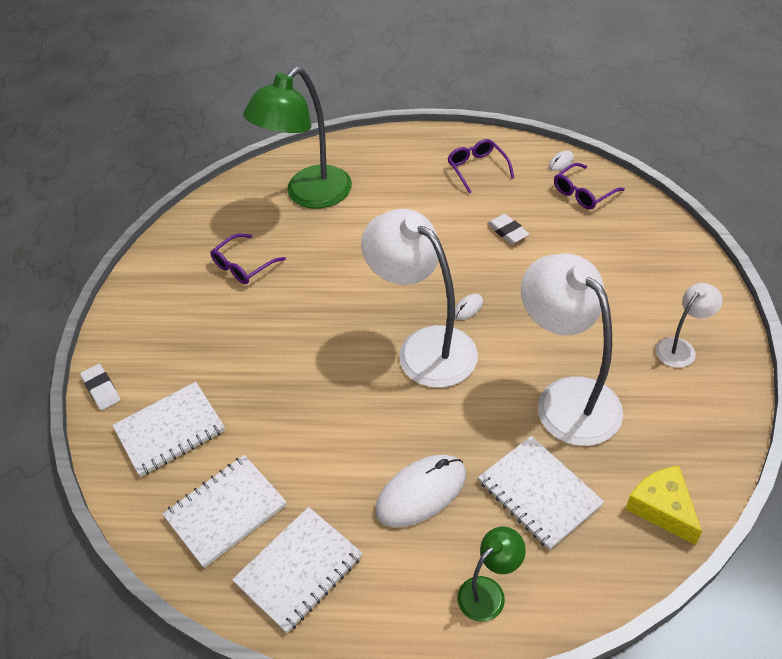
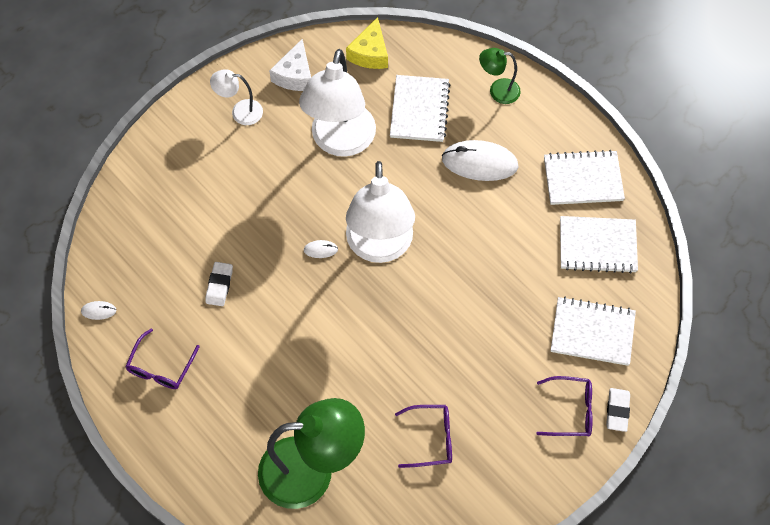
camera: 140 degrees left, 15 degrees up
(583, 193) = (127, 267): purple glasses -> purple glasses (571, 410)
(690, 419) = (295, 75): none -> white cheese

